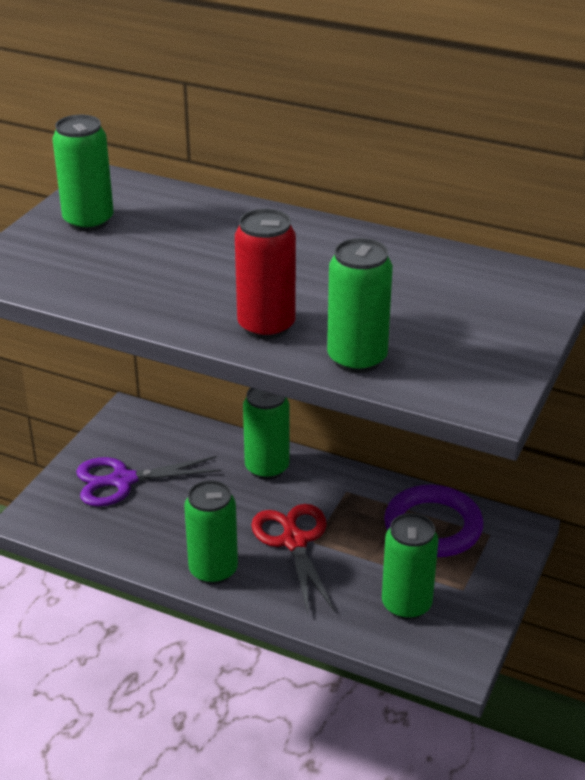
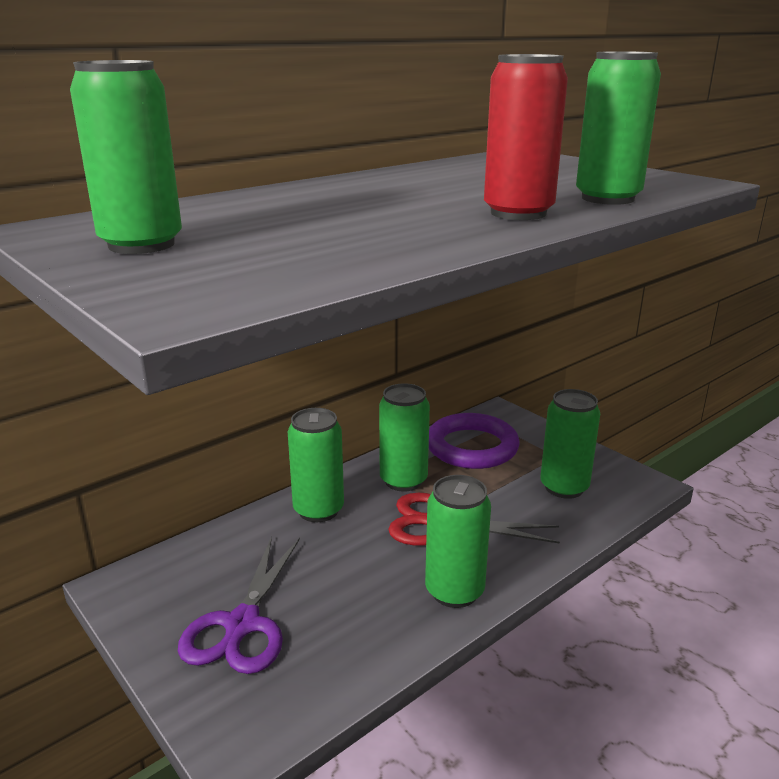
camera: 65 degrees left, 10 degrees down
(342, 500) = (403, 480): none -> green can

